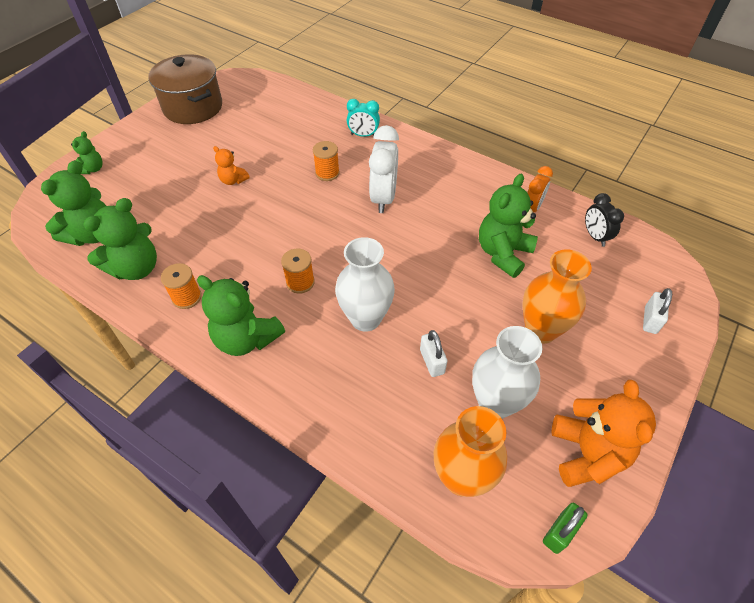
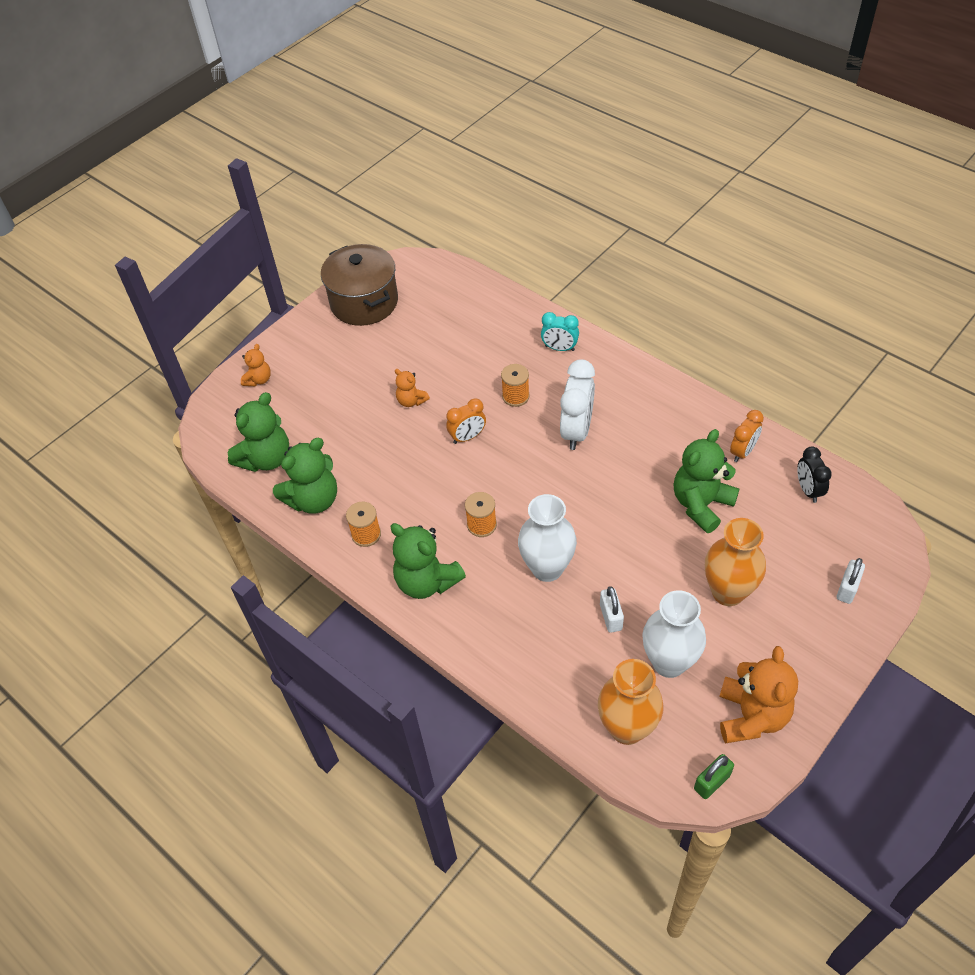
camera: 10 degrees right, 0 degrees up
(92, 169) = (258, 380): green teddy bear -> orange teddy bear
(285, 207) = (467, 437): none -> orange clock

